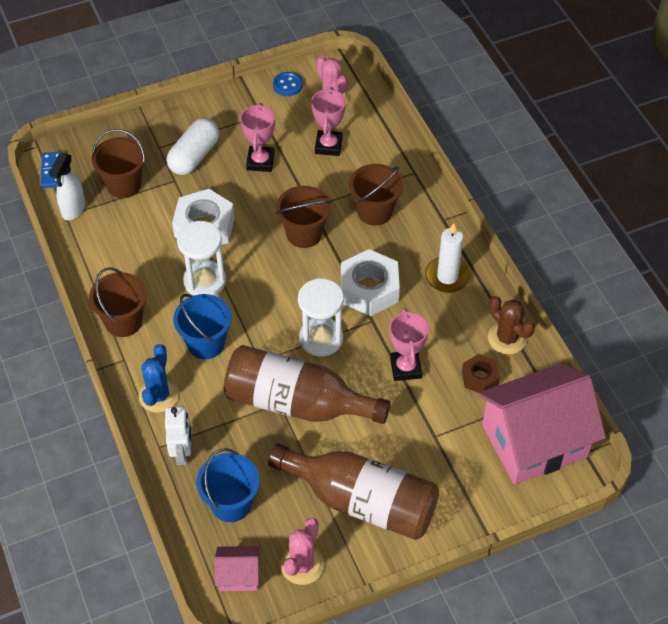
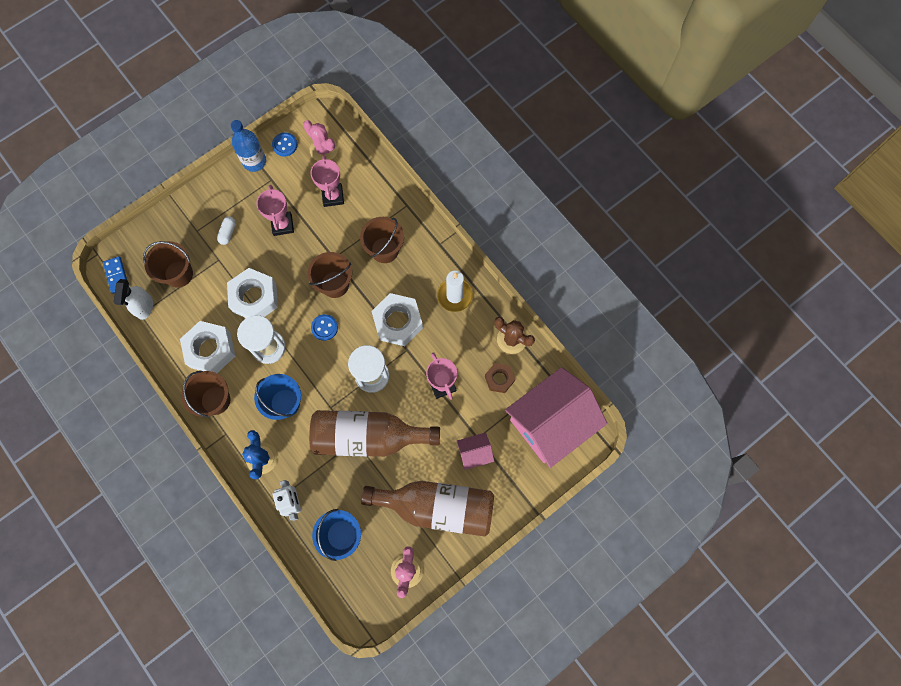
camera: 15 degrees left, 20 degrees up
(135, 268) = (210, 350): none -> white nut
(194, 156) = (228, 233): white capsule -> white capsule, size x0.51
(239, 575) = (363, 592): pink house -> pink house (474, 453)
(247, 94) = (254, 161): none -> blue bottle
(278, 275) = (324, 327): none -> blue button

